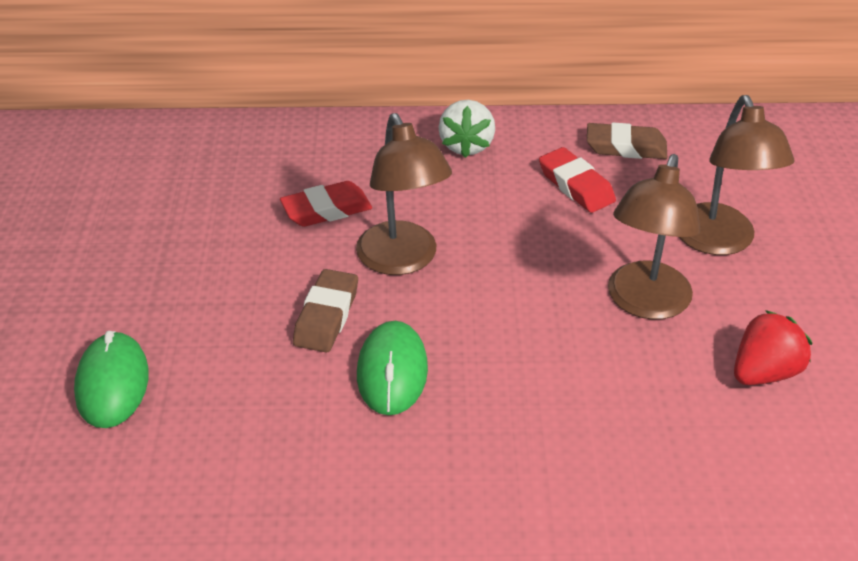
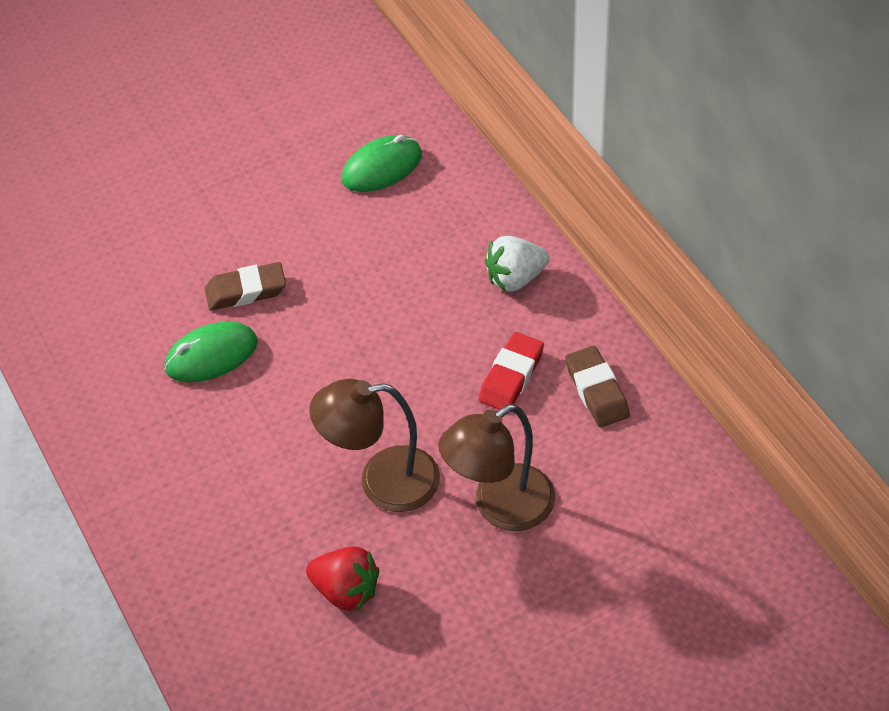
camera: 65 degrees right, 10 degrees up
(112, 383) = (116, 214): green mouse -> green mouse (382, 167)
(326, 210) = (366, 231): red eraser -> none
(402, 260) = (336, 305): brown lamp -> none

